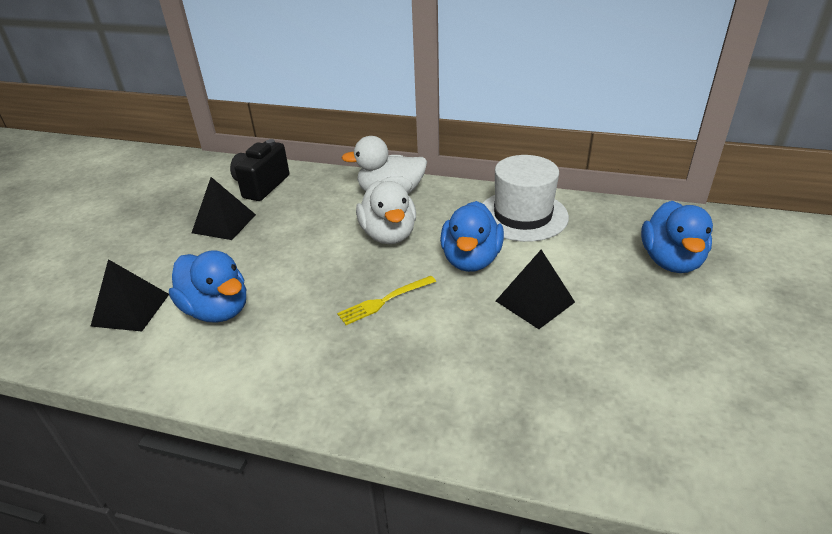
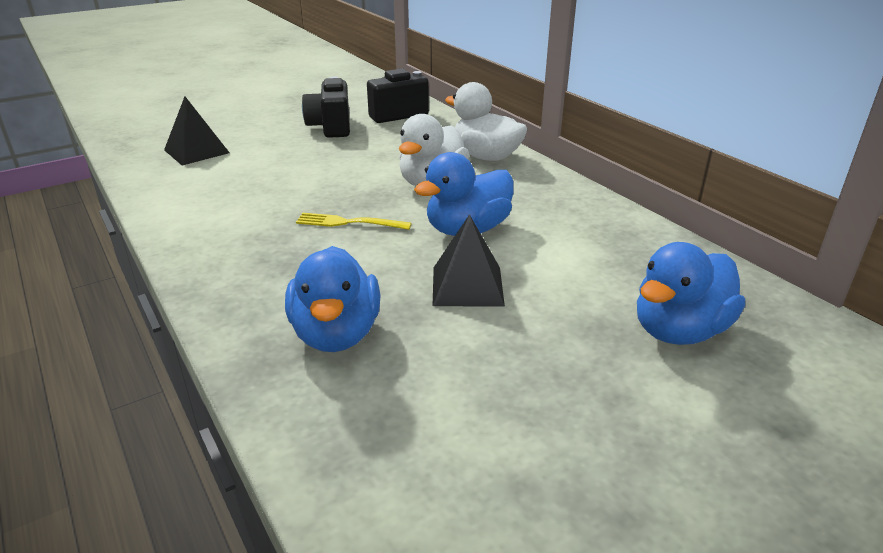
camera: 40 degrees right, 5 degrees down
(217, 310) = (238, 174): blue duck -> blue duck (336, 334)
(224, 223) = (331, 127): black pyramid -> black camera
(522, 215) = (579, 221): white hat -> none

